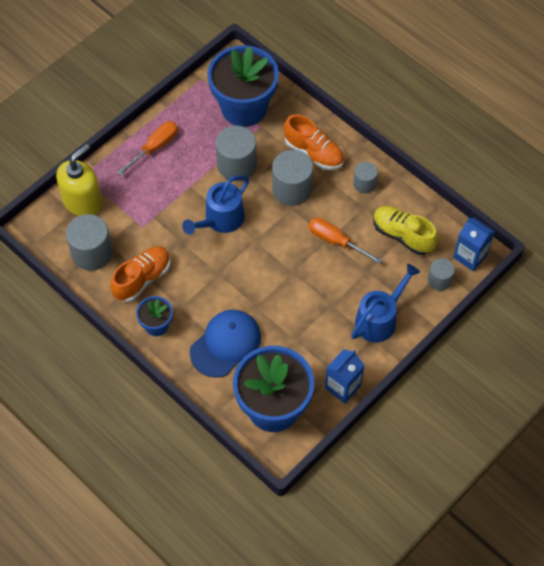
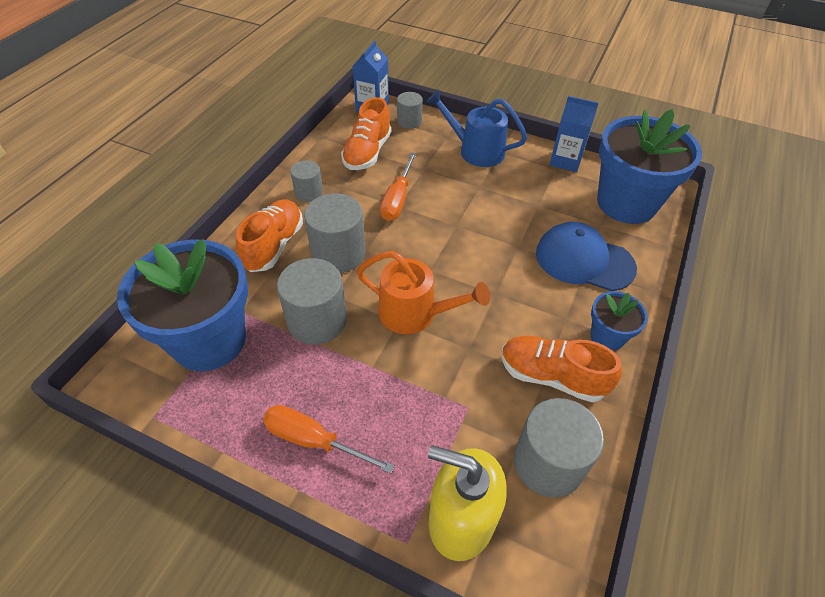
camera: 110 degrees left, 10 degrees down
(221, 220) = (414, 313): blue watering can -> orange watering can
(402, 235) = (367, 153): yellow shoe -> orange shoe

